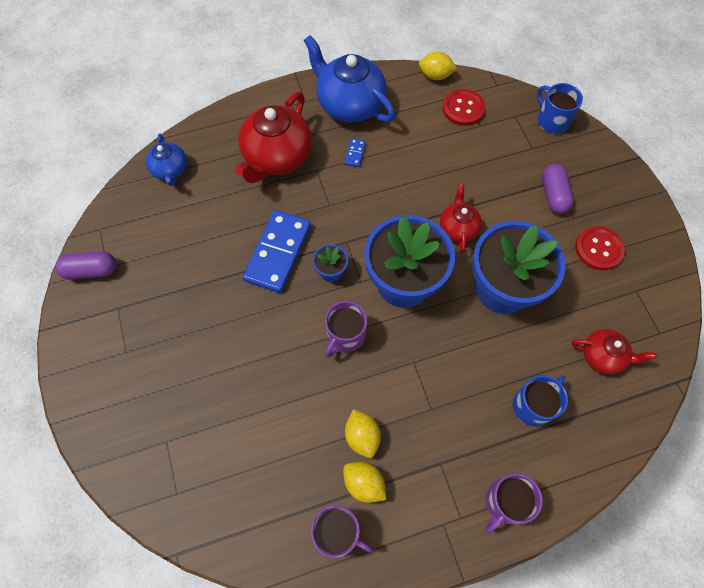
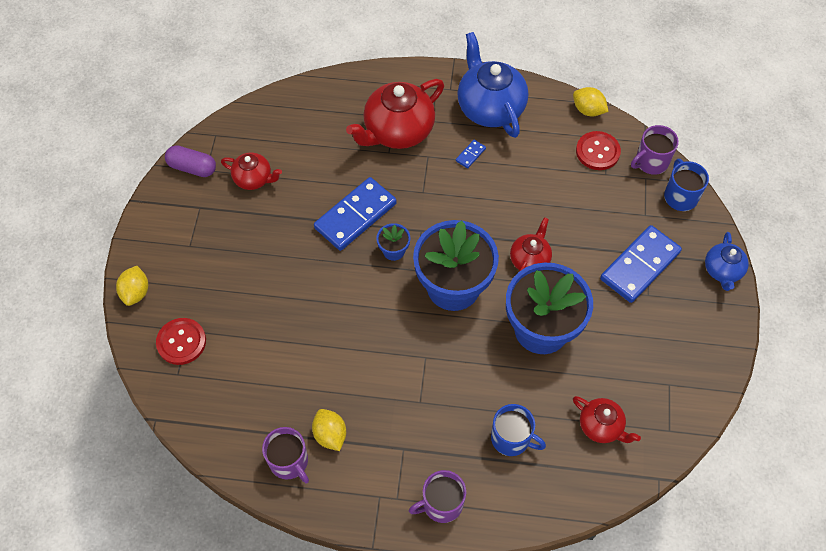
camera: 25 degrees right, 5 degrees down
(160, 257) = (254, 179): none -> red teapot
(170, 170) = (298, 107): blue teapot -> blue teapot (722, 271)
(345, 336) = (377, 310): purple mug -> purple mug (650, 162)
(362, 436) = (348, 397): yellow lemon -> yellow lemon (136, 292)
(533, 405) = (511, 438): blue mug -> blue mug turned 45 degrees clockwise
(553, 195) = (640, 266): purple capsule -> blue domino
(598, 249) = (655, 332): red button -> red button (181, 342)

